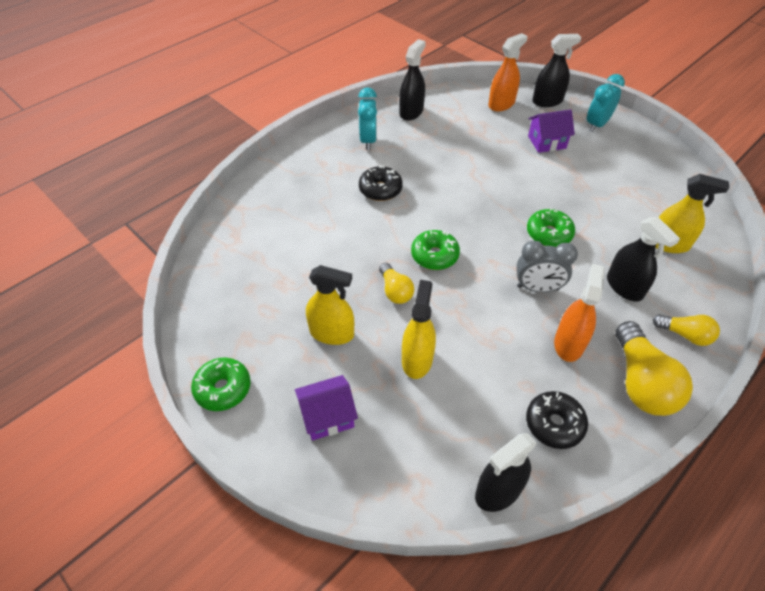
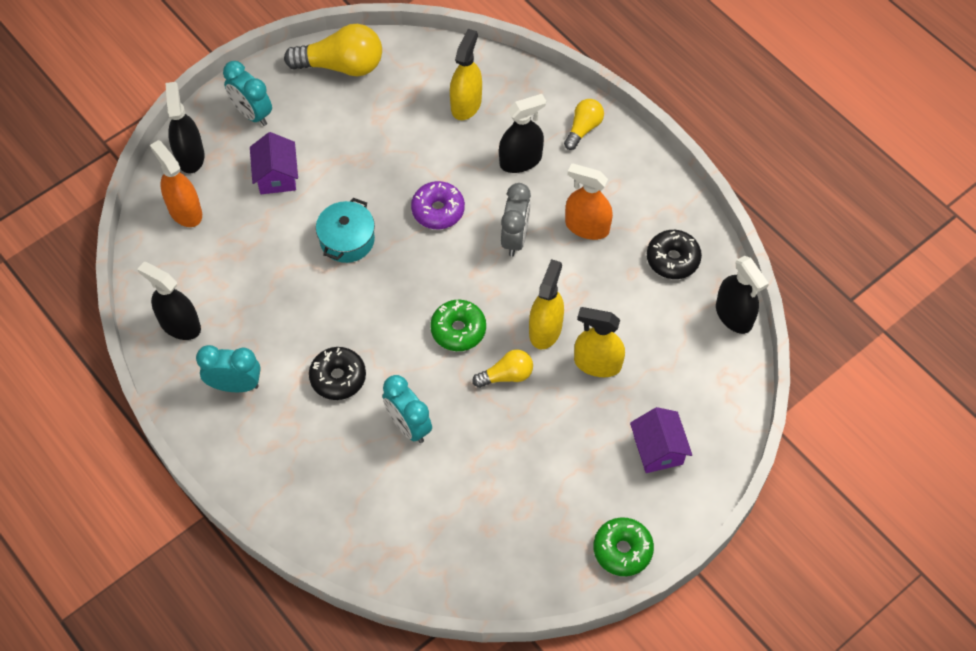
camera: 85 degrees left, 10 degrees up
(332, 333) = (559, 442): yellow spray bottle -> yellow spray bottle (545, 330)
(342, 232) = (408, 425): none -> turquoise clock
(502, 183) = (347, 240): none -> turquoise pot
(549, 234) = (438, 210): green donut -> purple donut
(641, 382) = (633, 180): yellow light bulb -> yellow light bulb (342, 65)

